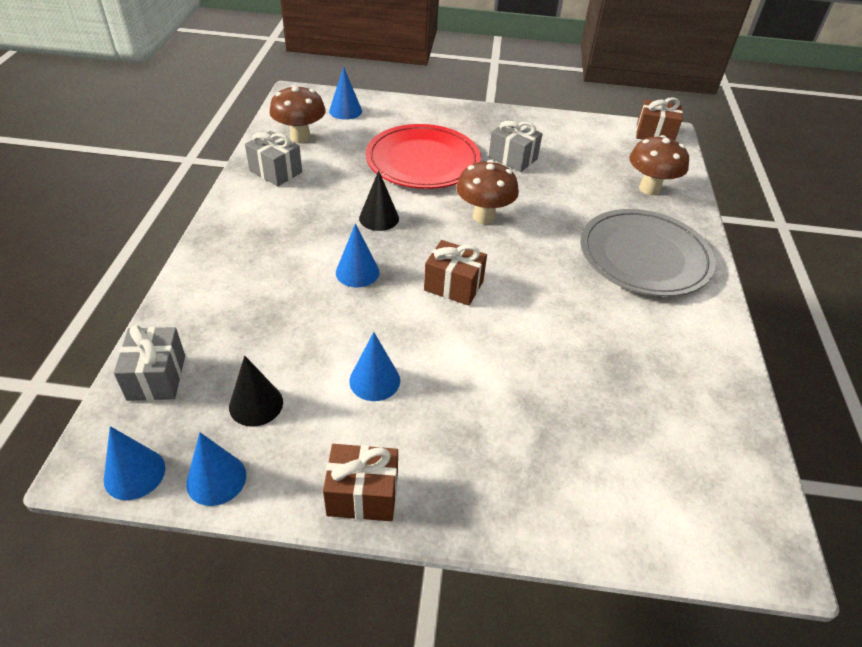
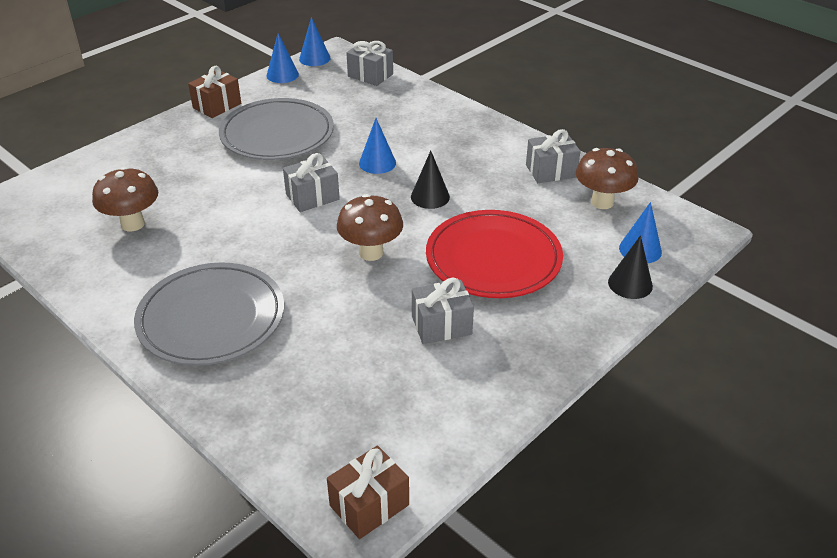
camera: 130 degrees right, 5 degrees down
(256, 404) = (312, 96): black cone -> black cone (630, 284)
(374, 380) = (277, 134): blue cone -> grey plate
(453, 286) = (312, 197): brown gift -> grey gift
(649, 189) = (282, 401): brown mushroom -> brown mushroom (132, 224)

